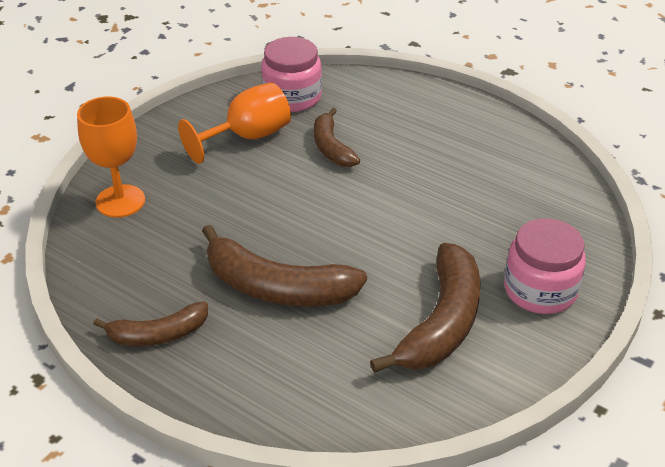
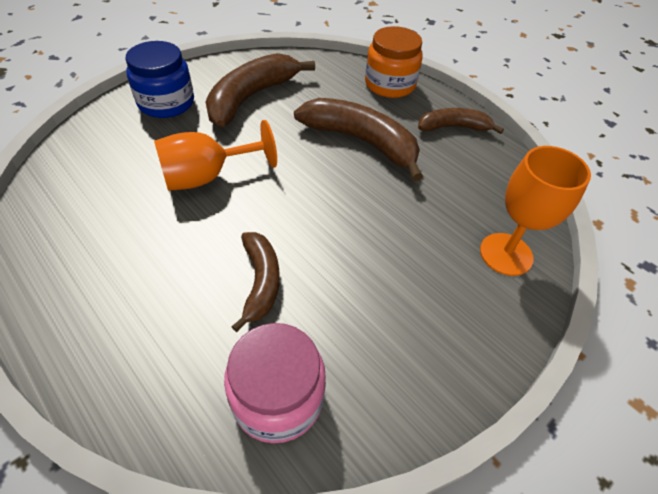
camera: 170 degrees left, 10 degrees up
(248, 137) = (358, 323): orange goblet -> orange goblet (207, 176)
(253, 394) = (390, 84): none -> orange jar
(540, 290) = (166, 103): pink jar -> blue jar

